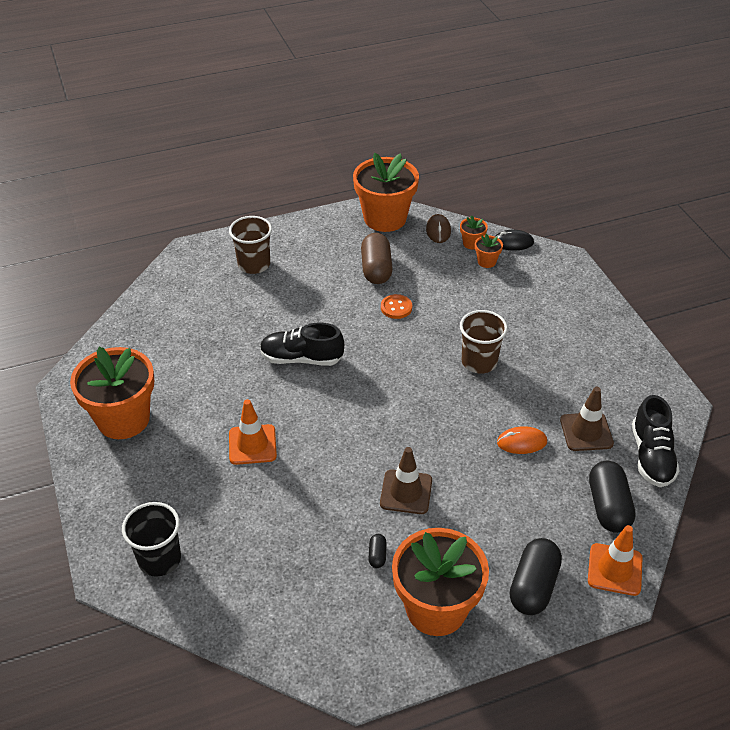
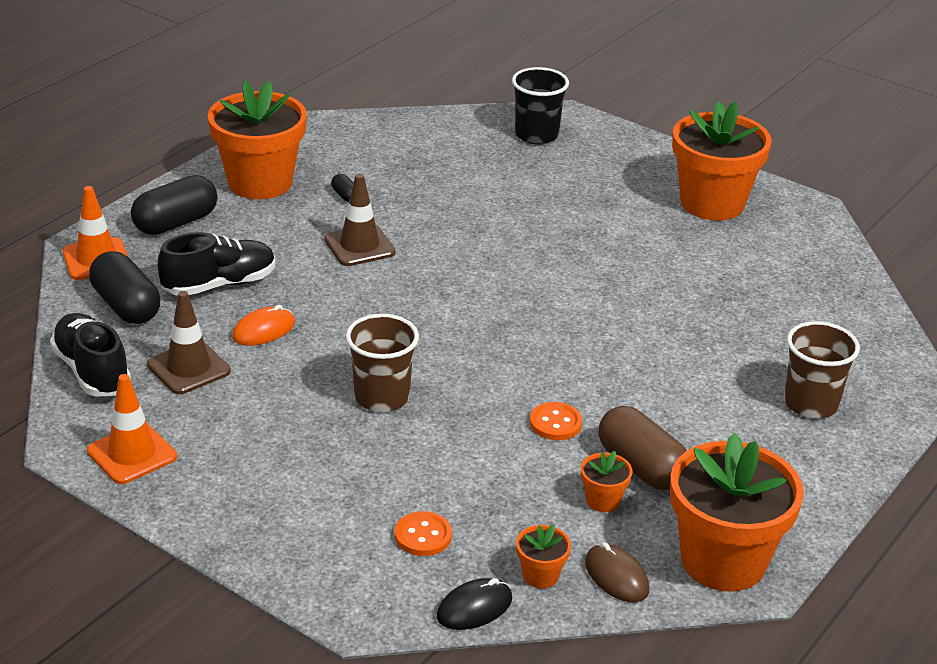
camera: 145 degrees right, 10 degrees down
(252, 445) = (558, 228): orange traffic cone -> orange traffic cone (132, 454)
(301, 358) = (604, 319): black shoe -> black shoe (219, 285)
(486, 261) = (489, 551): orange flower pot -> orange flower pot (603, 500)
(513, 280) = (423, 536): none -> orange button
(533, 586) = (176, 223): black capsule -> black capsule turned 60 degrees clockwise

